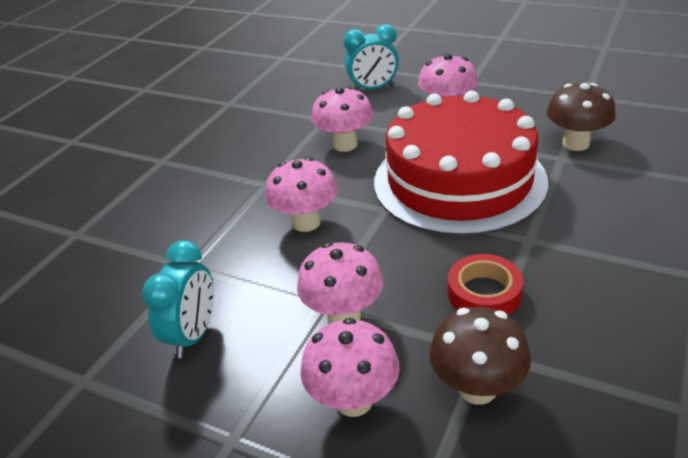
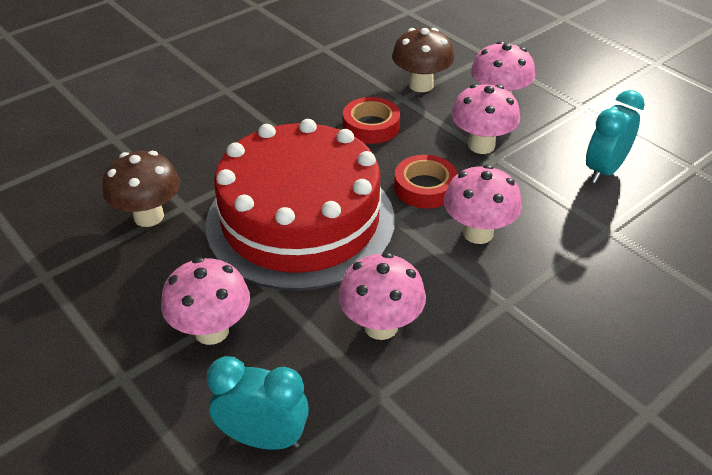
camera: 160 degrees left, 5 degrees up
(376, 245) = (425, 187): none -> red tape

